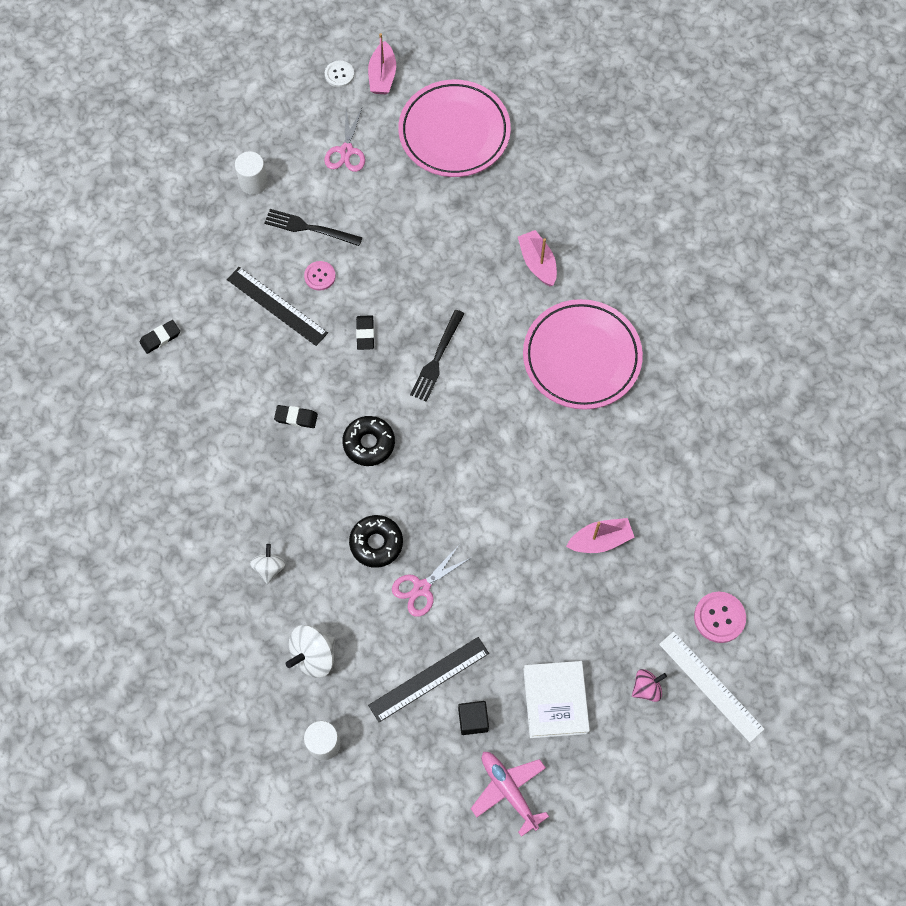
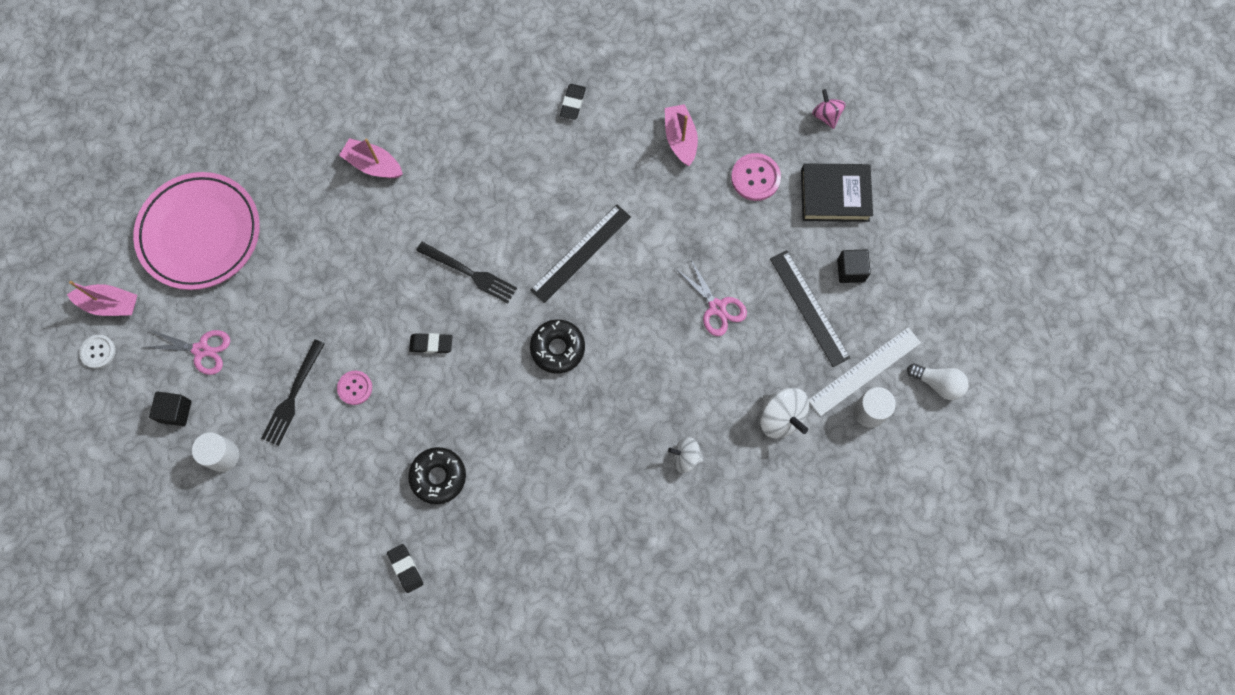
camera: 85 degrees left, 5 degrees up
(277, 306) = (384, 436): black ruler -> black ruler (581, 253)
(290, 141) = (176, 411): none -> black cube
(296, 418) = (520, 422): black eraser -> black eraser (573, 103)
(358, 814) = (937, 383): none -> white light bulb
(376, 543) = (667, 348): black donut -> black donut (438, 476)
(508, 790) = (917, 244): pink plane -> none
(537, 263) = (373, 165): pink boat -> pink boat turned 45 degrees clockwise
(555, 701) = (835, 195): white book -> black book
(581, 357) = (486, 134): pink plate -> none
(711, 686) = (826, 62): white ruler -> white ruler (864, 371)
(719, 617) = (763, 46): pink button -> pink button (755, 178)

